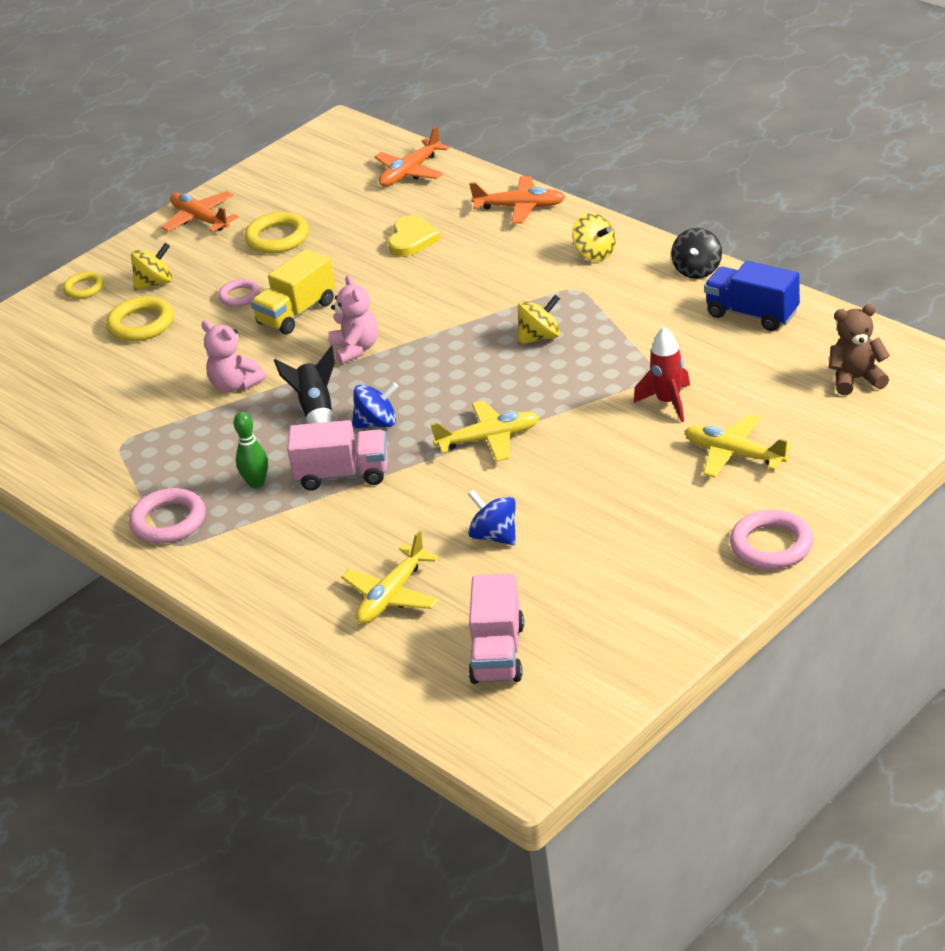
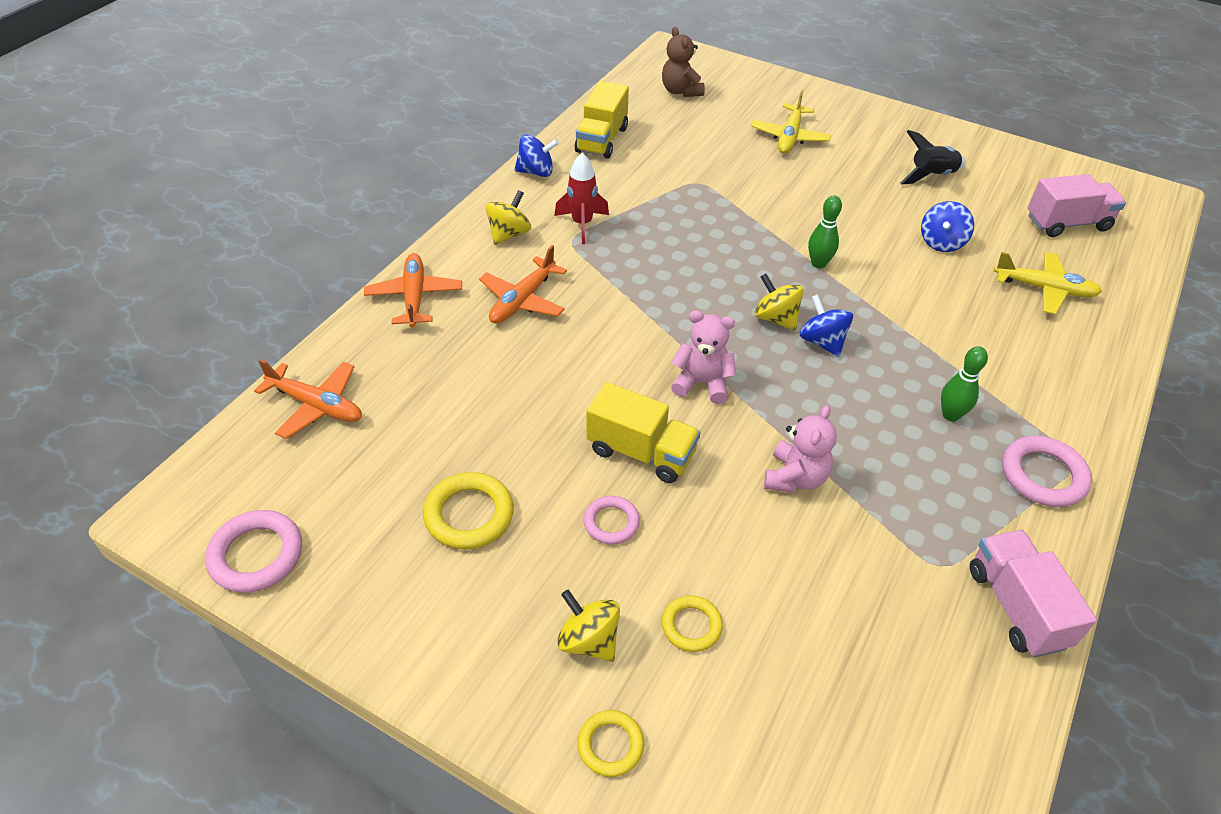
camera: 110 degrees left, 10 degrees up
(141, 324) = (691, 626): yellow ring -> yellow ring, size x0.63
(200, 219) = (412, 630): orange plane -> orange plane (523, 300)
(316, 410) = (817, 393): black rocket -> black rocket (931, 176)
(343, 474) = (908, 351): pink truck -> pink truck (1016, 607)
(355, 349) = (702, 383): pink teddy bear -> pink teddy bear turned 45 degrees clockwise
(412, 240) = (479, 375): yellow heart -> none
(488, 439) = (818, 263): yellow plane -> green bowling pin
(540, 337) = (656, 252): yellow spinning top -> yellow spinning top (775, 318)
(668, 402) = (734, 171): red rocket -> red rocket (582, 224)
(697, 270) = (536, 172): black spinning top -> blue spinning top
(752, 314) = (602, 140): blue truck -> yellow truck
(771, 545) = (883, 116): pink ring -> pink ring (256, 555)

